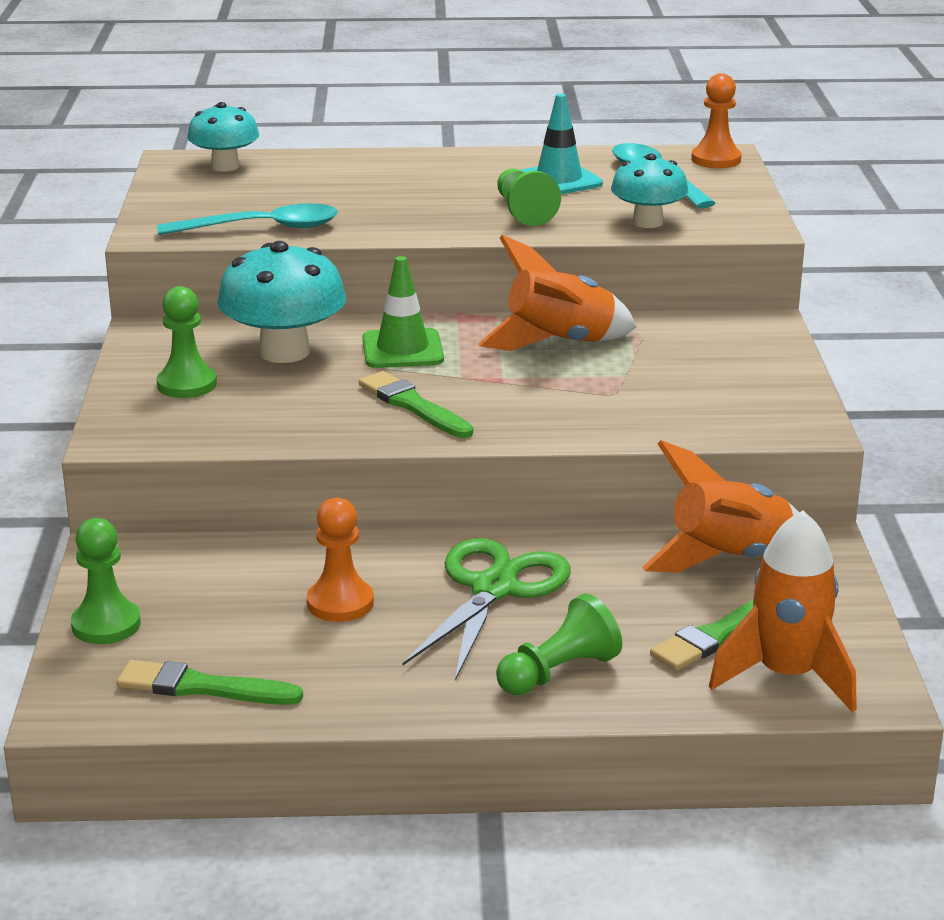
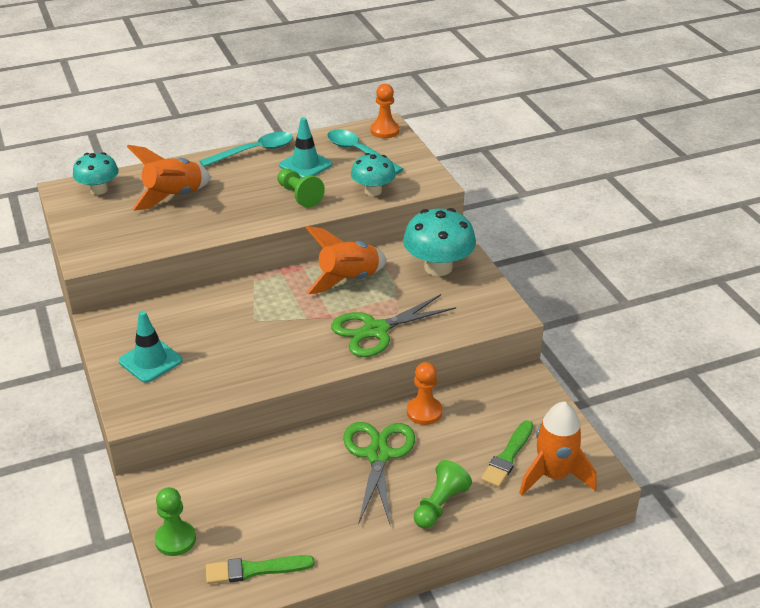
camera: 20 degrees left, 10 degrees up
(187, 384) = (150, 361): green pawn -> turquoise traffic cone
(262, 228) = (152, 240): turquoise spoon -> turquoise spoon (255, 151)
(284, 352) = (195, 321): turquoise mushroom -> turquoise mushroom (438, 267)
(340, 603) = (300, 487): orange pawn -> orange pawn (424, 412)
(402, 349) = (262, 304): green traffic cone -> none
(413, 405) = (291, 347): green brush -> none
(564, 409) = (376, 330): none -> green scissors
(728, 559) = (489, 402): orange rocket -> orange rocket (174, 197)

